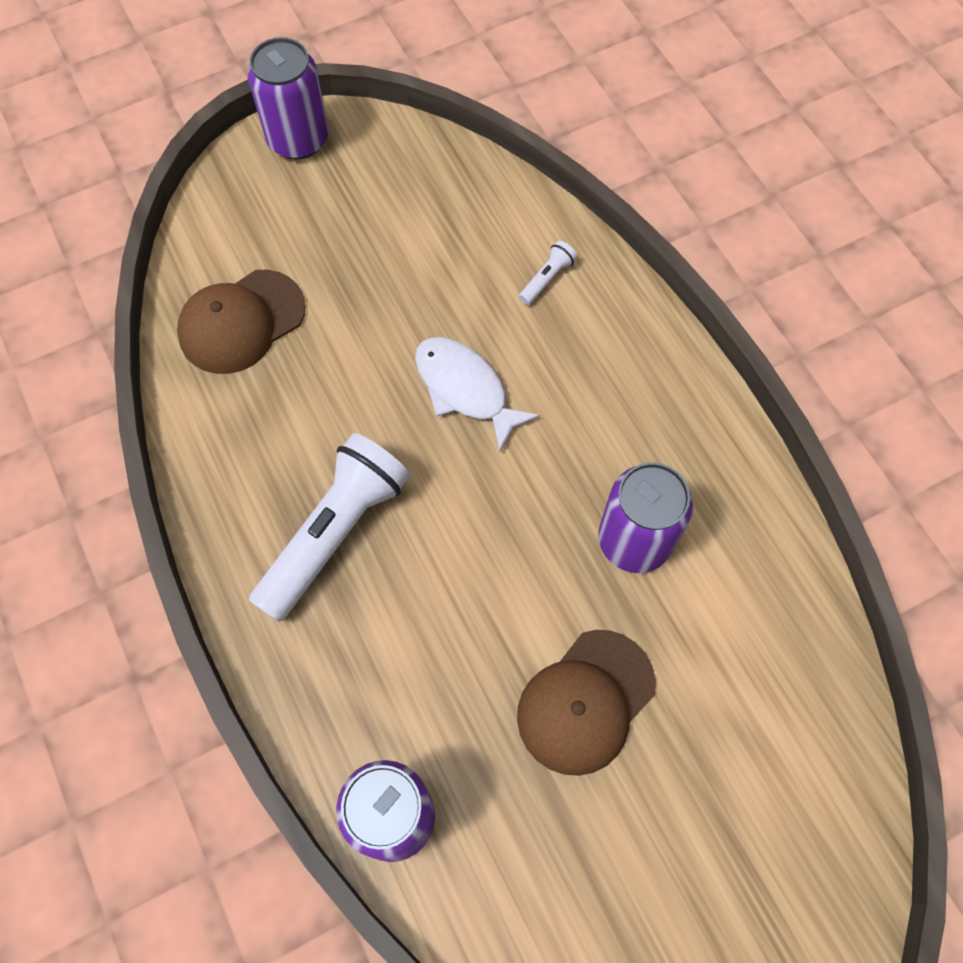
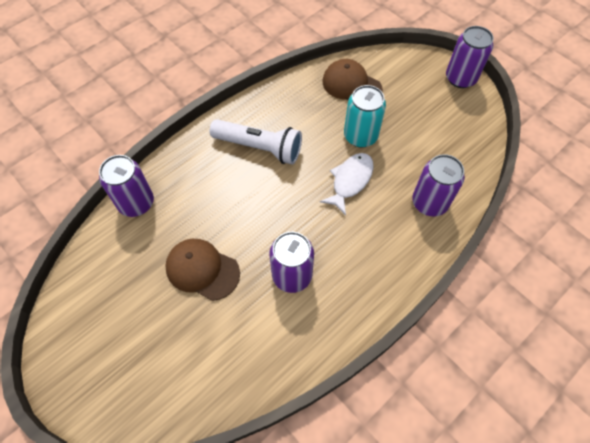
camera: 75 degrees right, 5 degrees down
(370, 343) = (360, 136): none -> turquoise can
(547, 279) = (429, 202): white flashlight -> purple can

